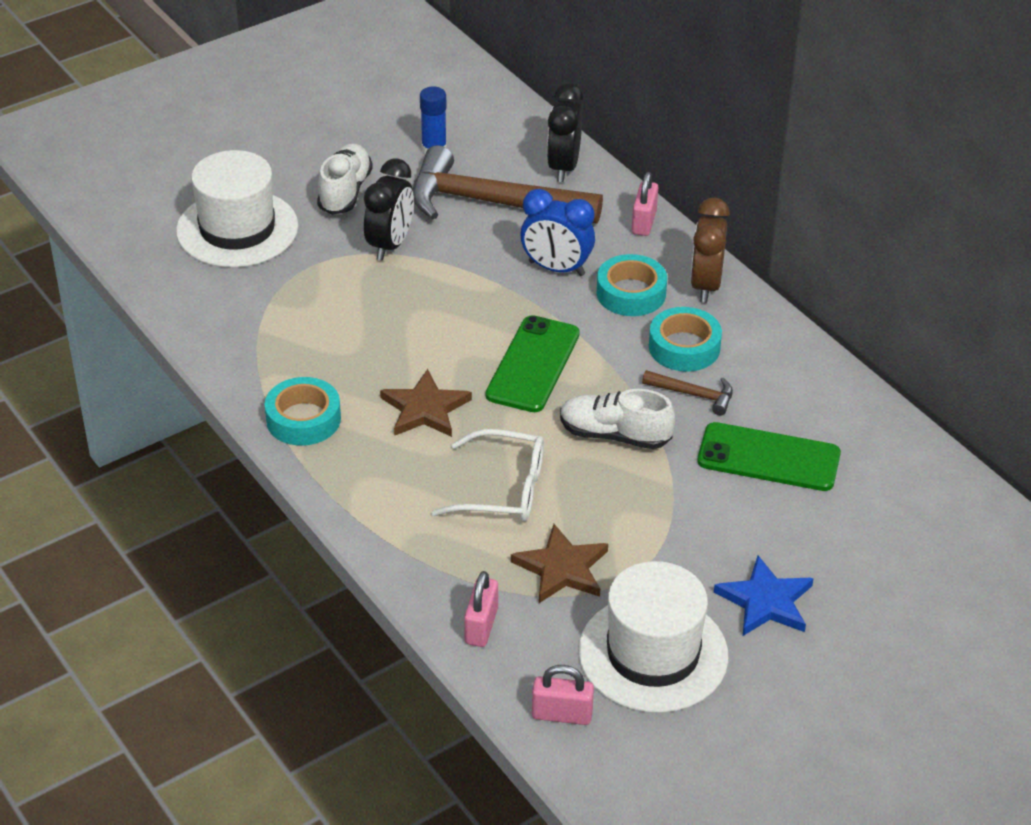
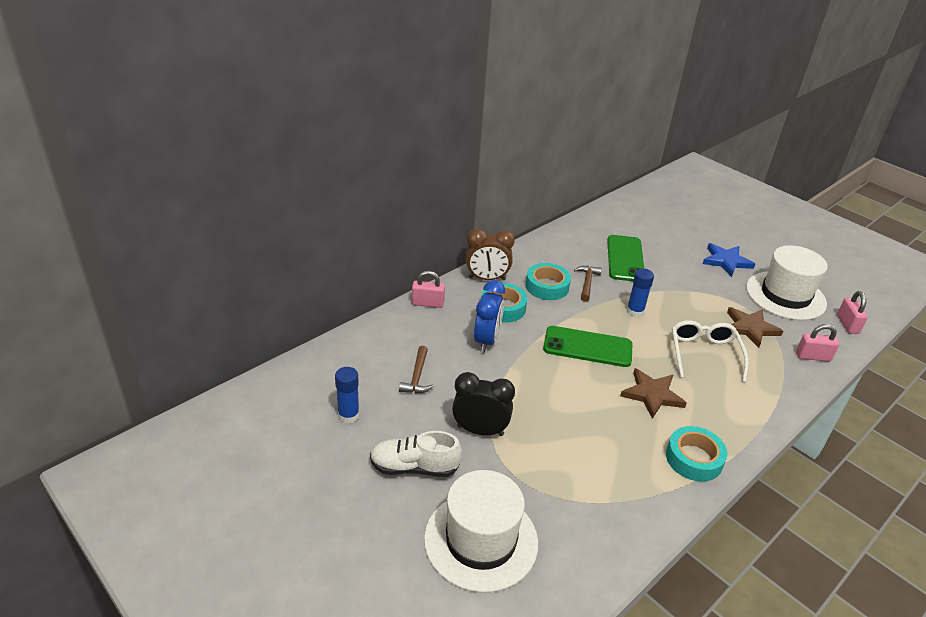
camera: 100 degrees left, 5 degrees down
(492, 203) = (417, 377): brown hammer -> brown hammer, size x0.43
(563, 167) = (368, 342): black clock -> none
(615, 435) = (635, 311): white shoe -> blue glue stick

